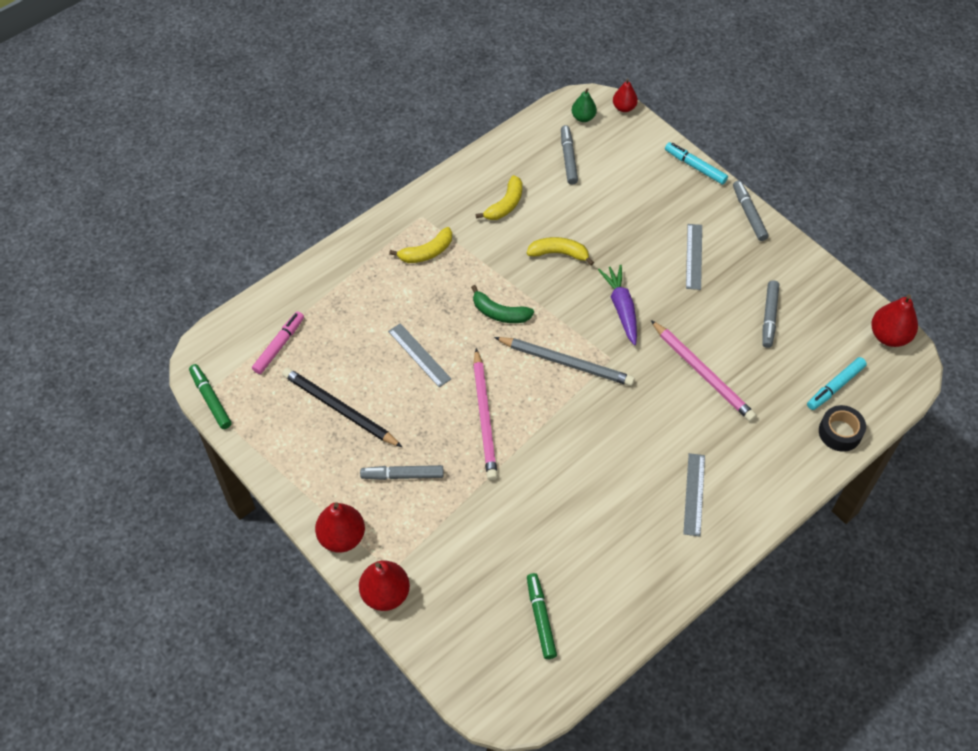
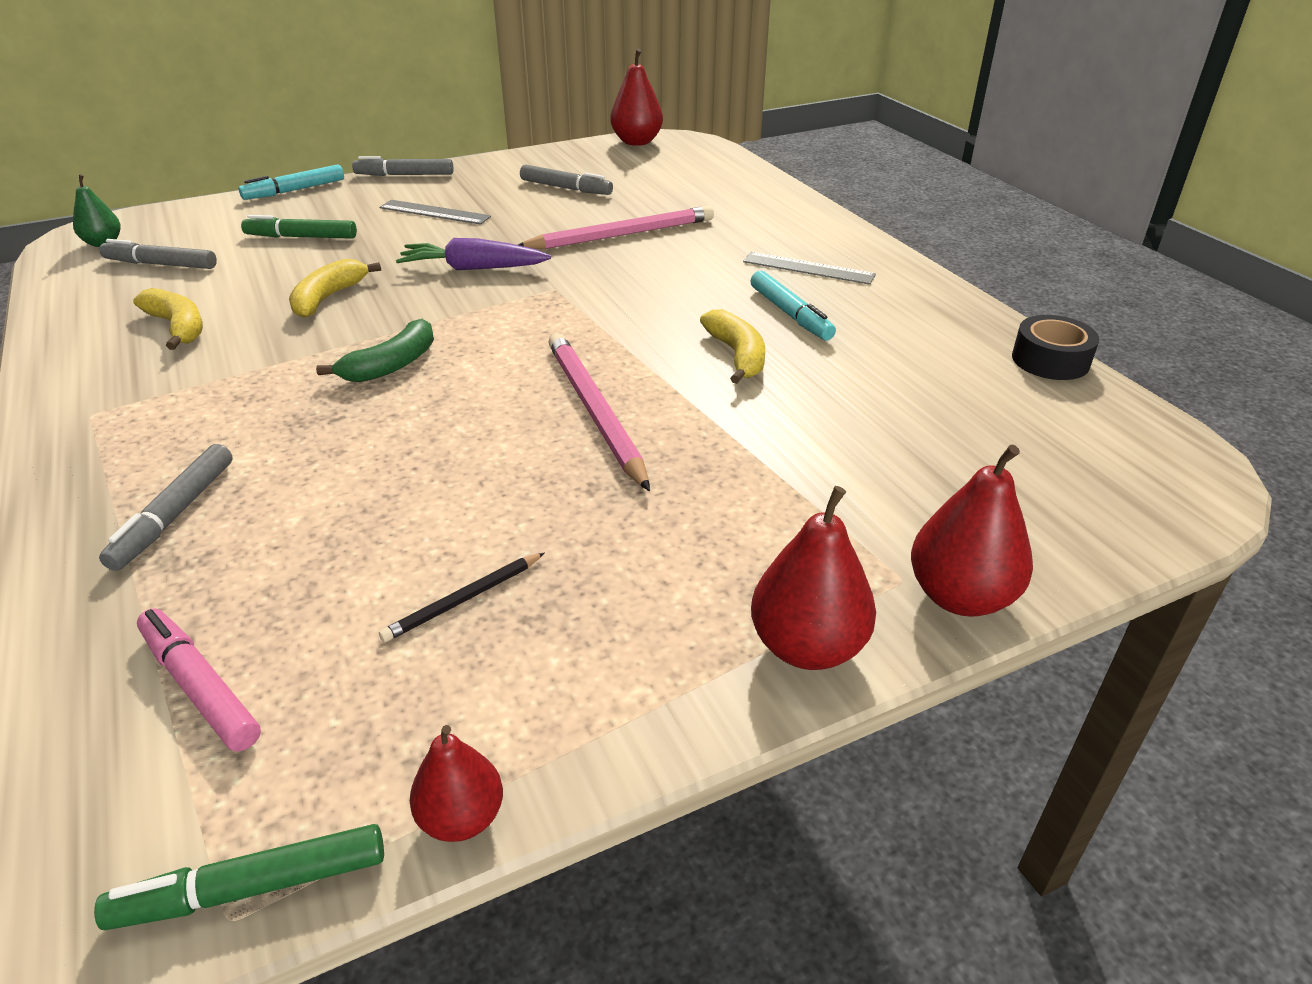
camera: 75 degrees left, 20 degrees down
(339, 409) = (464, 600): black pencil -> black pencil, size x0.51
(402, 475) = (678, 529): grey marker -> grey marker (174, 515)
(419, 355) = (408, 465): grey ruler -> none
(426, 252) = (180, 420): yellow banana -> yellow banana (737, 355)
(485, 417) = (594, 411): pink pencil -> pink pencil turned 120 degrees counterclockwise
(541, 618) = (1009, 417): green marker -> green marker (301, 237)
(566, 362) = (536, 322): grey pencil -> none
(624, 107) = (132, 215): red pear -> red pear (461, 818)
(835, 386) = (687, 173): turquoise marker -> turquoise marker (790, 314)
(840, 432) = (749, 181): black tape -> black tape (1050, 360)

